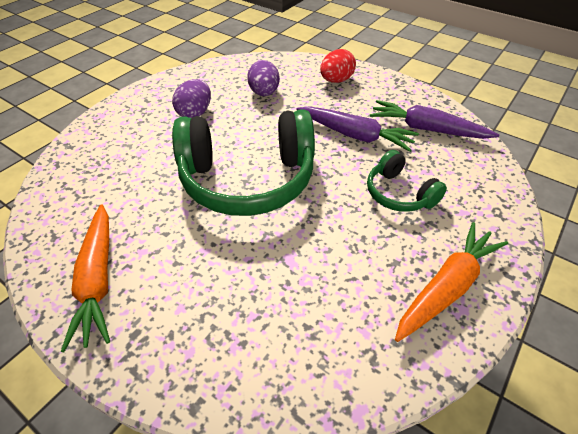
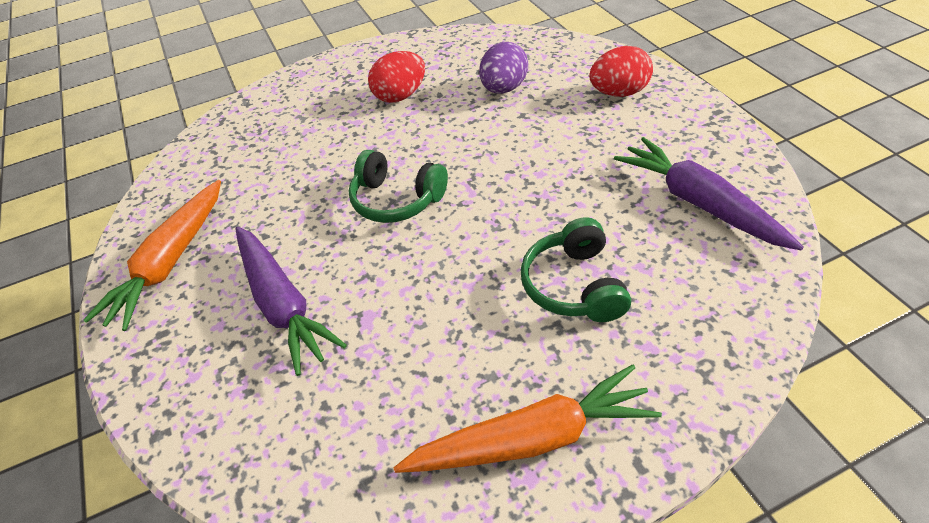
camera: 35 degrees right, 0 degrees up
(195, 113) = (400, 96): purple egg -> red egg
(248, 179) = (396, 200): green headphones -> green headphones, size x0.49
(355, 135) = (580, 181): purple carrot -> purple carrot (283, 304)

